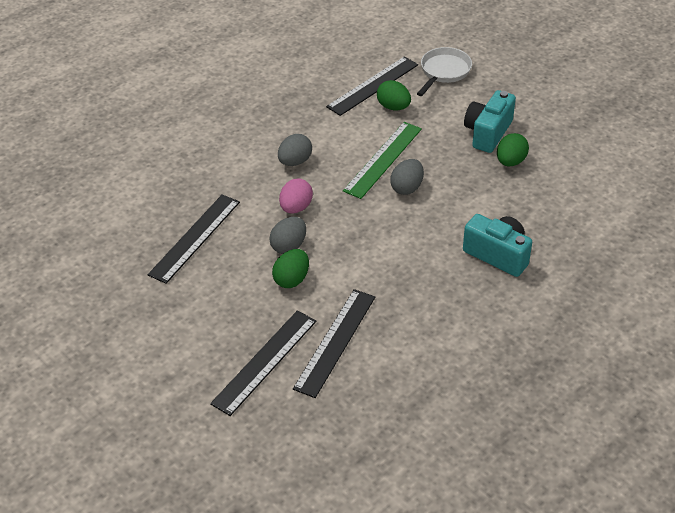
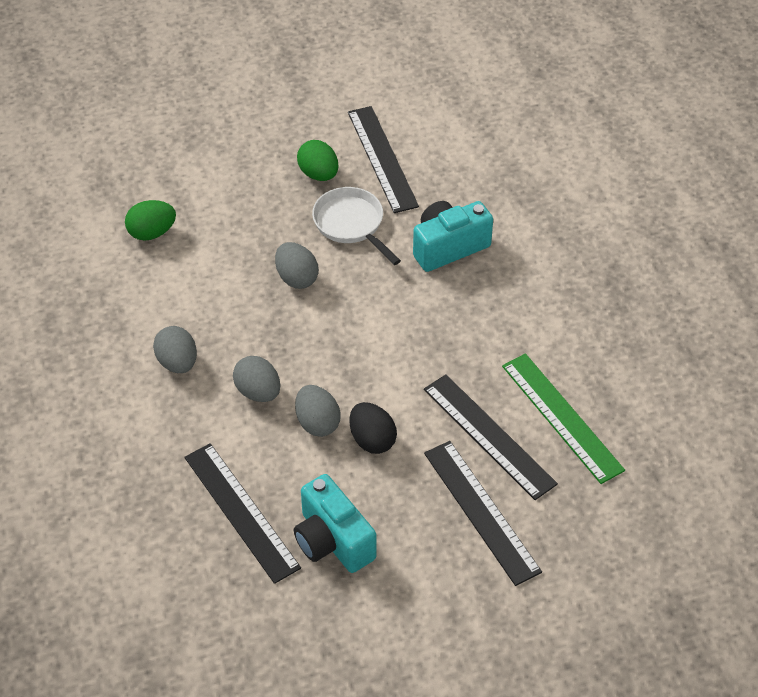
camera: 65 degrees left, 5 degrees up
(292, 279) = (372, 440): green egg -> black egg
(296, 207) = (258, 392): pink egg -> grey egg
(373, 85) = (98, 235): black ruler -> black ruler (382, 158)
(383, 159) = (235, 279): green ruler -> green ruler (561, 417)
(444, 72) = (126, 162): white pan -> white pan (351, 224)
(487, 133) = (259, 172): turquoise camera -> turquoise camera (332, 540)

